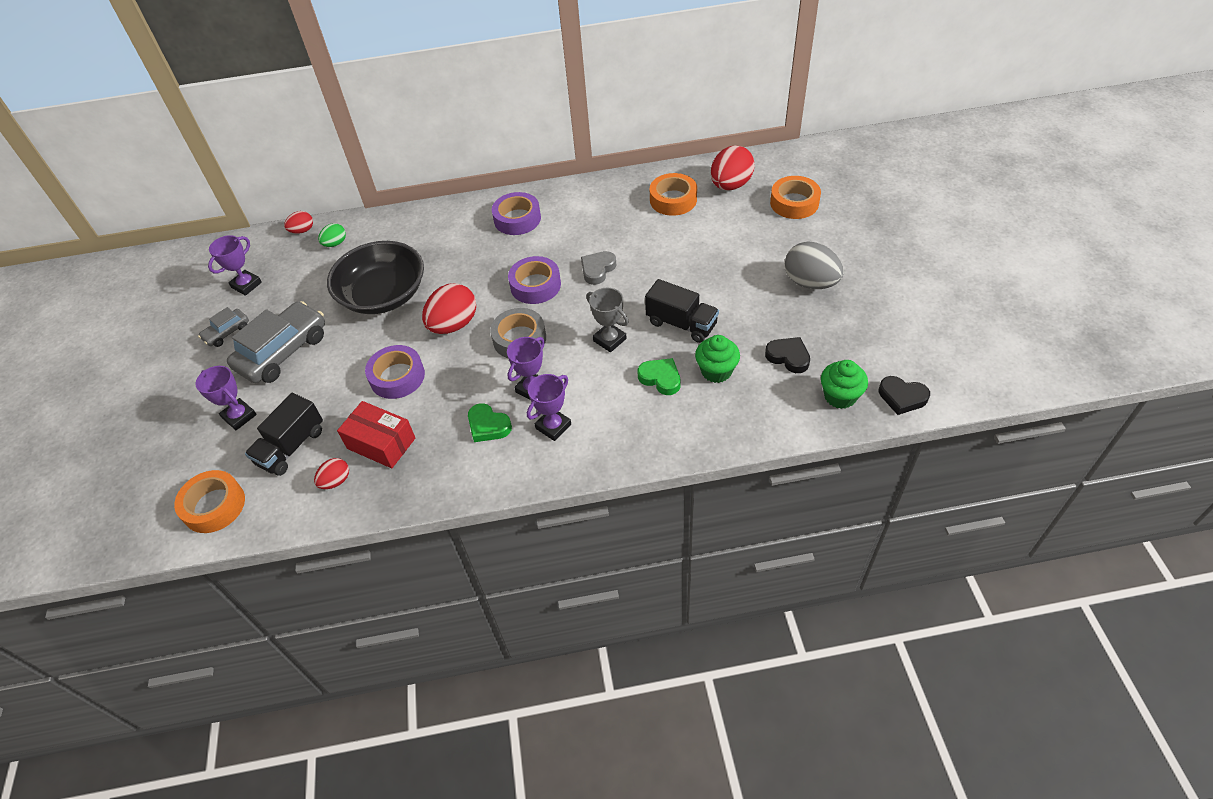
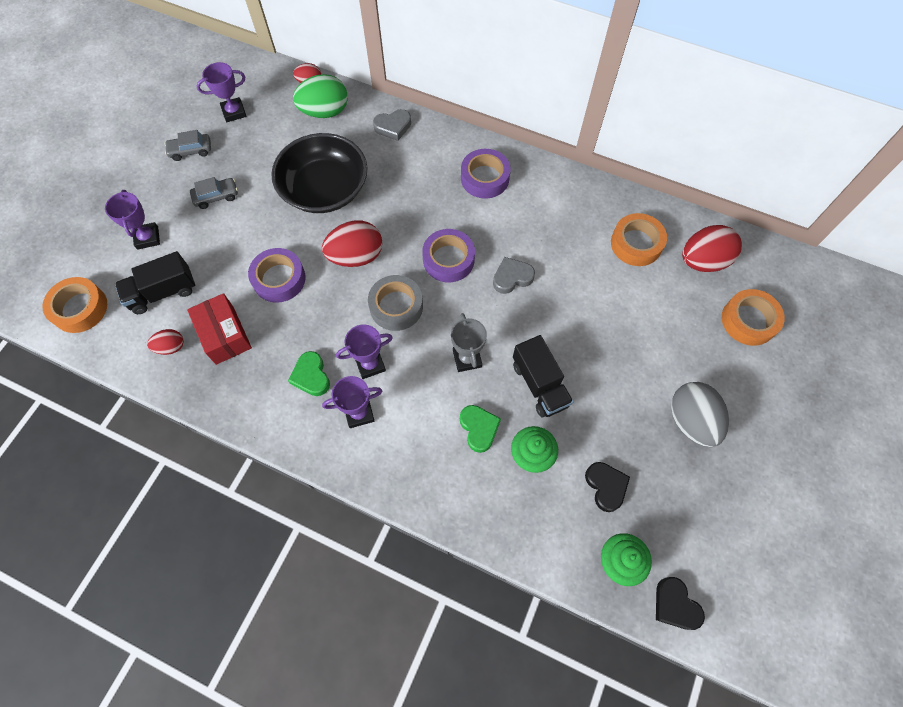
camera: 30 degrees right, 15 degrees up
(283, 352) = (216, 196): grey car -> grey car, size x0.50
(335, 243) = (325, 112): green egg -> green egg, size x1.89
(407, 224) = (393, 127): none -> grey heart

